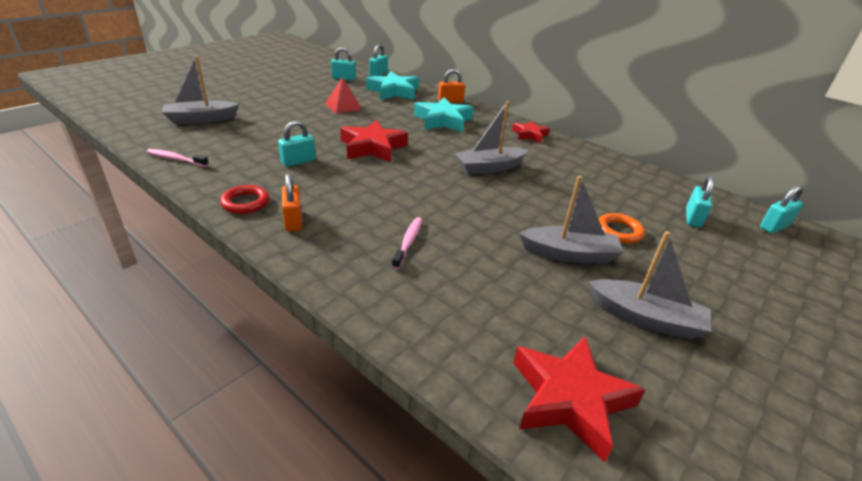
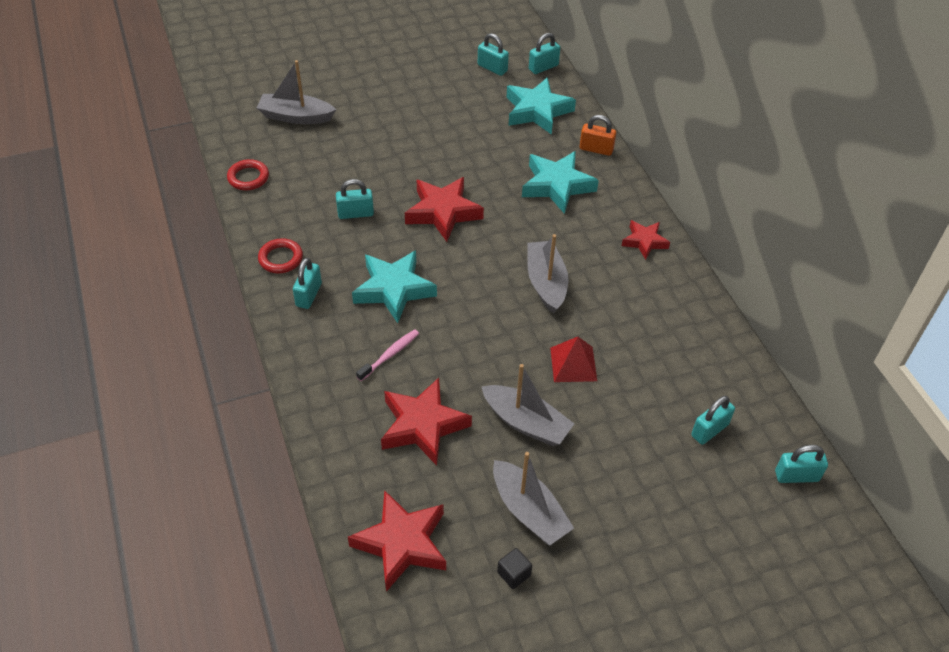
camera: 30 degrees right, 15 degrees up
(176, 159) = (248, 177): pink toothbrush -> red ring
(293, 221) = (309, 295): orange padlock -> turquoise padlock
(343, 106) = (457, 128): red pyramid -> red pyramid (573, 364)
(372, 198) = (394, 289): none -> turquoise star
(487, 285) = (423, 425): none -> red star
(489, 168) = (546, 283): grey boat -> grey boat turned 75 degrees clockwise
(619, 231) = (604, 416): orange ring -> none
(695, 378) = (514, 574): none -> black cube

